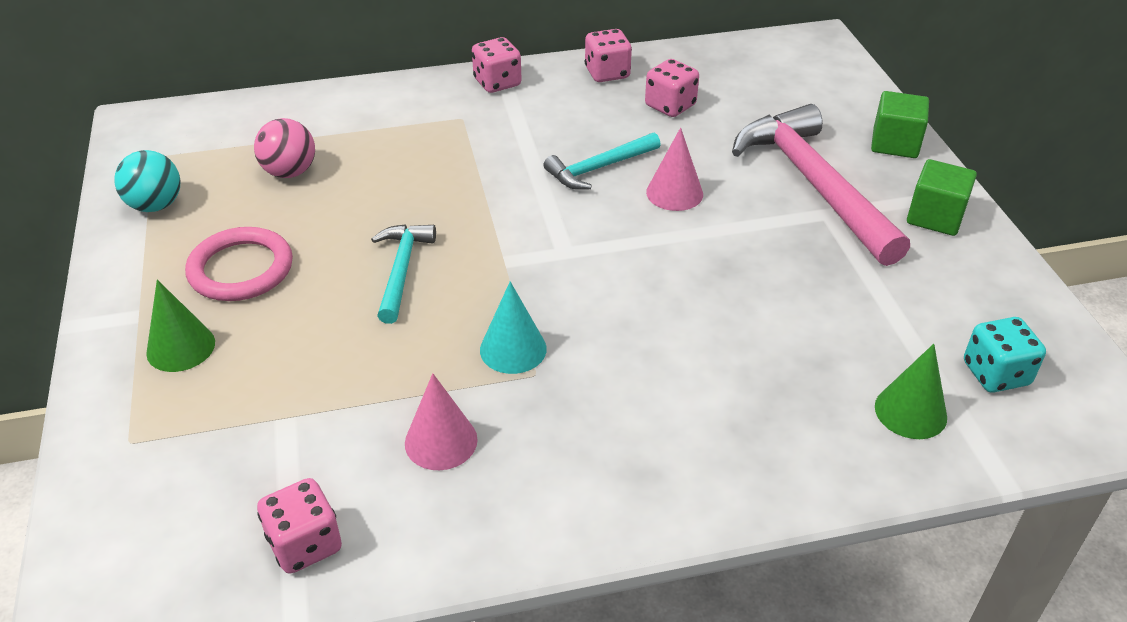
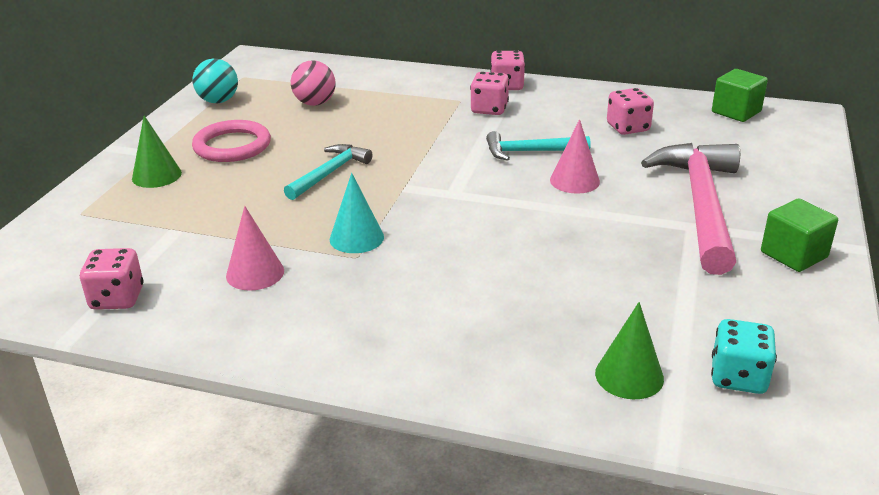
camera: 30 degrees right, 10 degrees down
(607, 73) = (597, 98): pink dice -> pink dice (489, 109)
(895, 143) = (807, 197): green cube -> green cube (736, 112)

